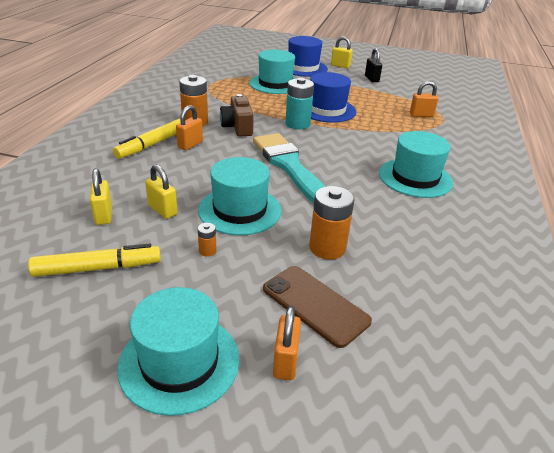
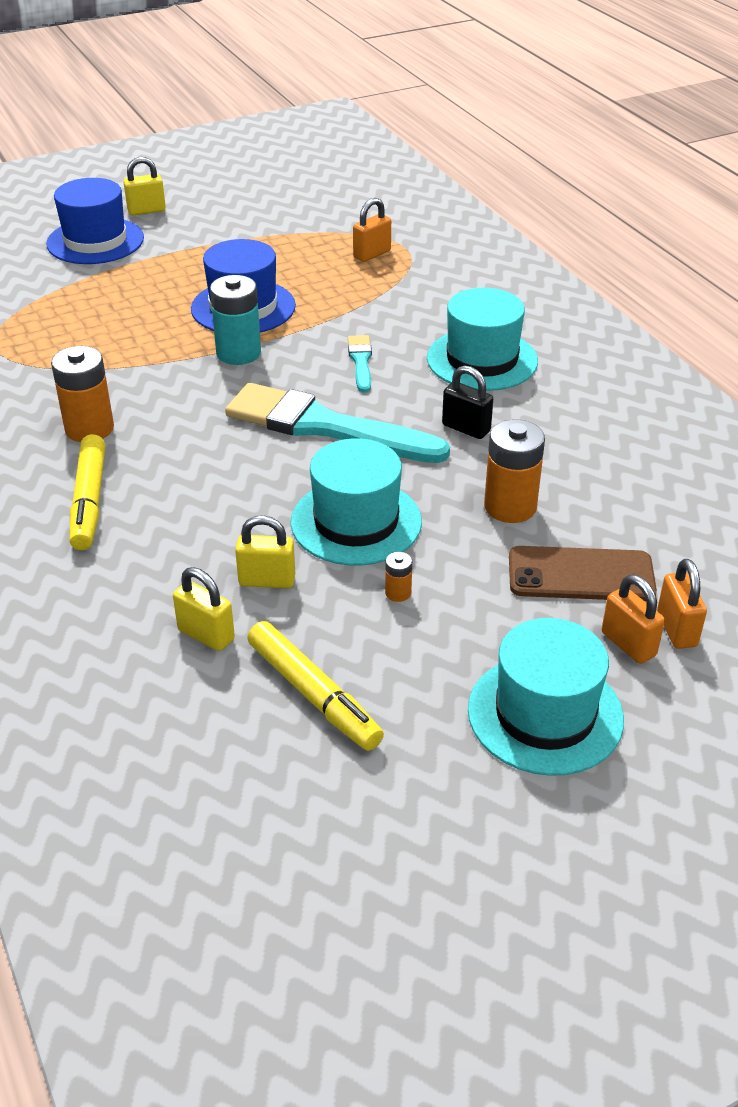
camera: 40 degrees left, 5 degrees up
(98, 268) = (313, 694): yellow marker -> yellow marker turned 105 degrees clockwise
(190, 145) = (145, 469): orange padlock -> orange padlock (676, 629)
(237, 127) = (164, 403): brown camera -> none
(275, 84) = (100, 295): turquoise hat -> none
(348, 151) = (361, 362): none -> turquoise brush
(371, 79) = (226, 217): black padlock -> black padlock (466, 428)

